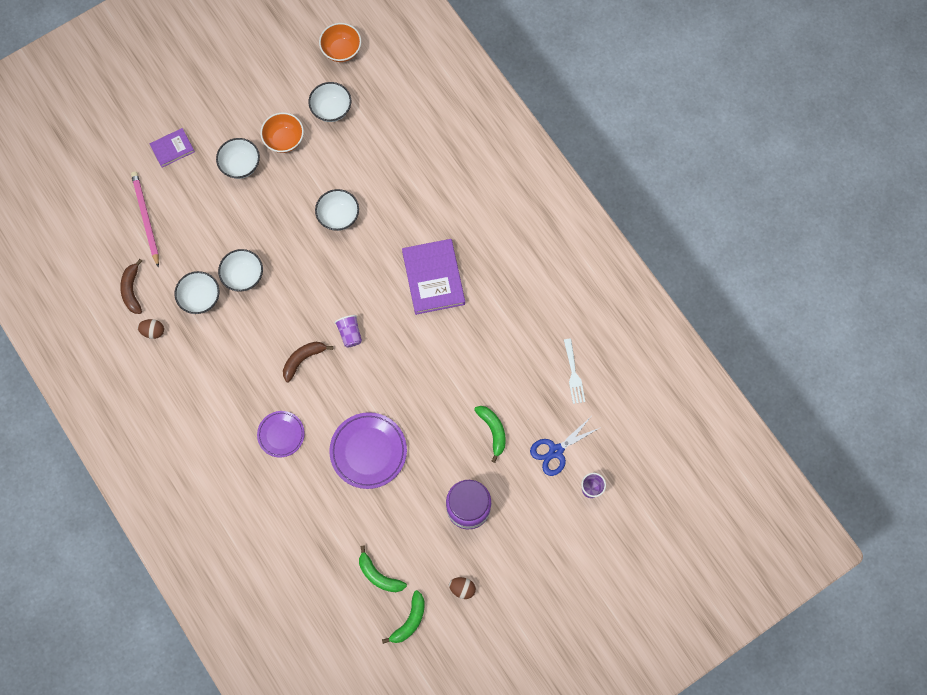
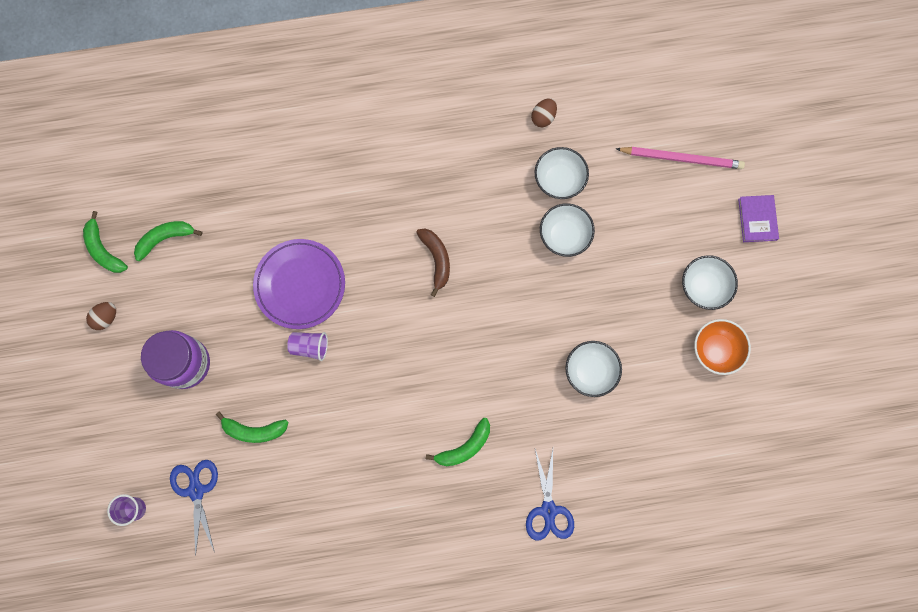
camera: 115 degrees right, 5 degrees up
(132, 290) = (601, 113): brown banana -> none
(281, 434) = (364, 202): purple plate -> none
(331, 109) = (733, 422): white bowl -> none
(341, 50) = (810, 469): orange bowl -> none
(350, 333) = (442, 323): purple cup -> purple cup (310, 346)
(433, 278) = (464, 447): purple book -> green banana
(450, 203) = (548, 510): none -> blue scissors
(573, 374) = (272, 555): white fork -> none

